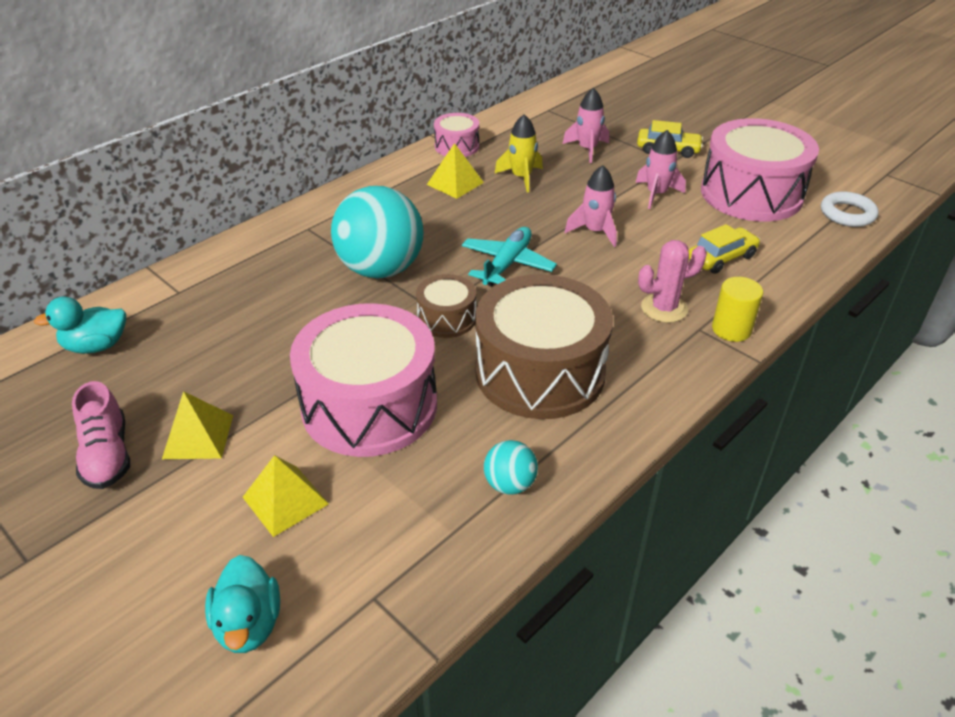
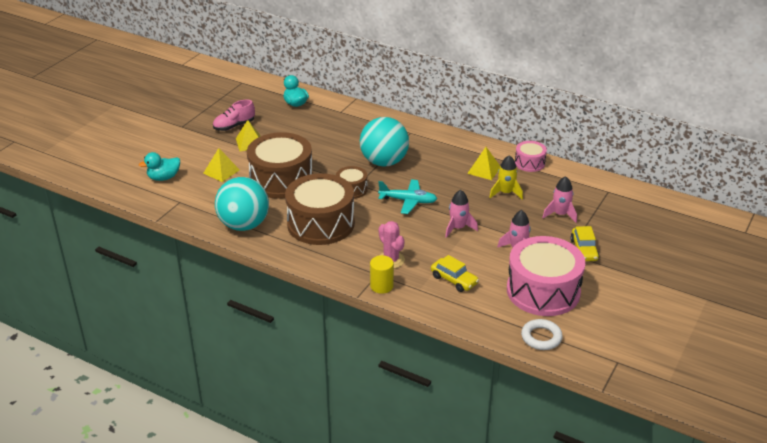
camera: 75 degrees right, 5 degrees down
(369, 405) = (281, 179): pink drum -> brown drum
(509, 484) = (244, 225): turquoise ball -> turquoise ball, size x2.21

